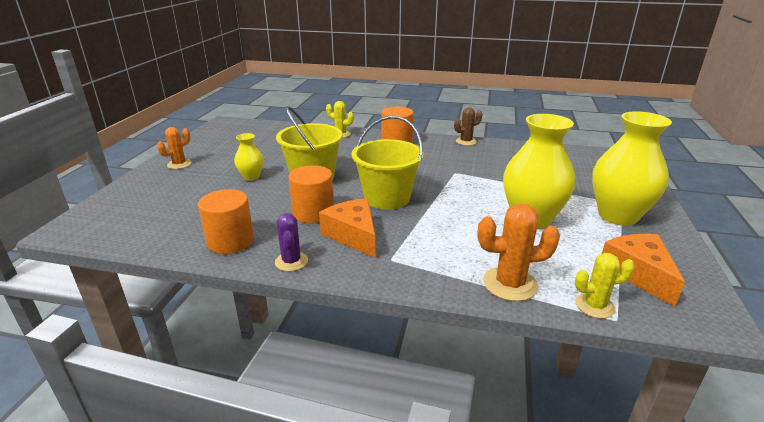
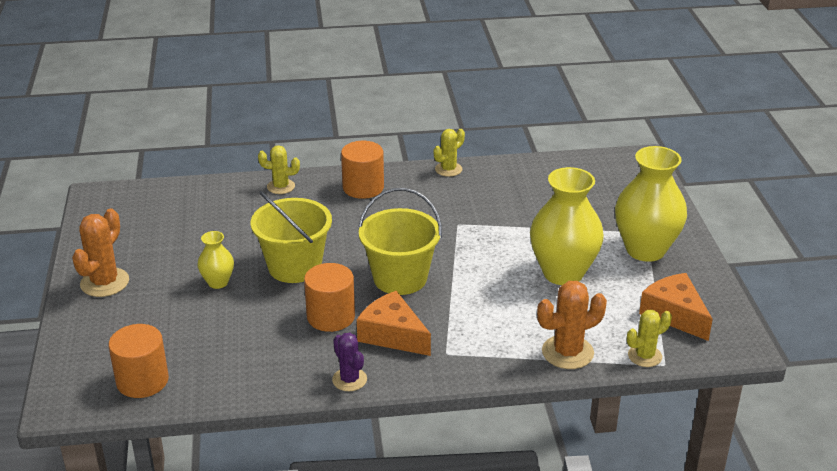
camera: 20 degrees left, 5 degrees up
(179, 164) = (104, 282): orange cactus -> orange cactus, size x1.53
(230, 241) = (267, 372): orange cylinder -> orange cylinder (142, 381)
(466, 141) = (448, 169): brown cactus -> yellow cactus

